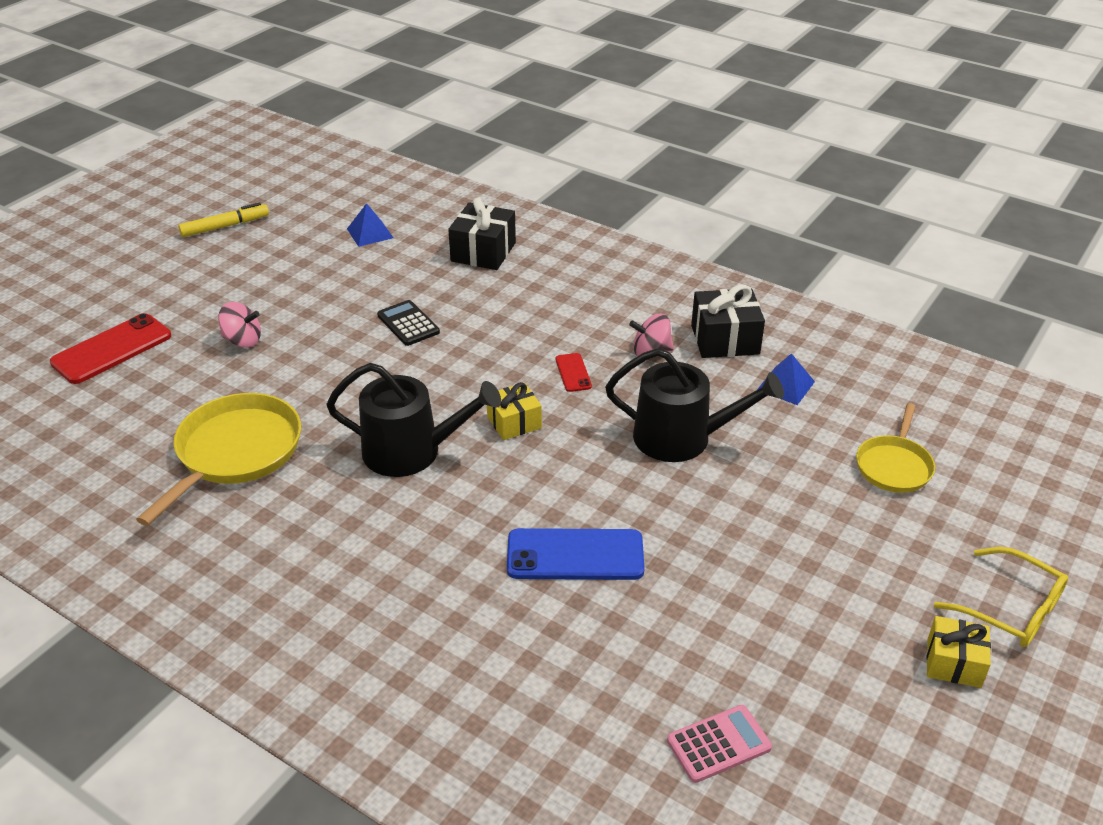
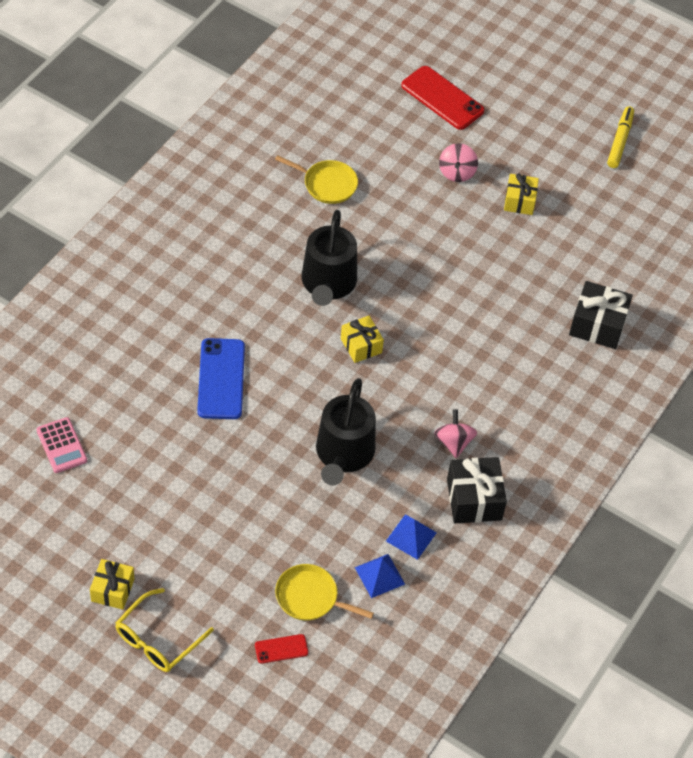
camera: 85 degrees right, 15 degrees up
(225, 226) = (620, 141): yellow marker -> yellow marker turned 135 degrees counterclockwise
(235, 452) = (327, 184): yellow pan -> yellow pan, size x0.61
(299, 296) = (519, 201): none -> yellow gift
(370, 233) = (620, 241): blue pyramid -> blue pyramid (380, 575)
(408, 324) = (484, 275): black calculator -> none
(573, 373) = (423, 386): red phone -> red phone (281, 649)

